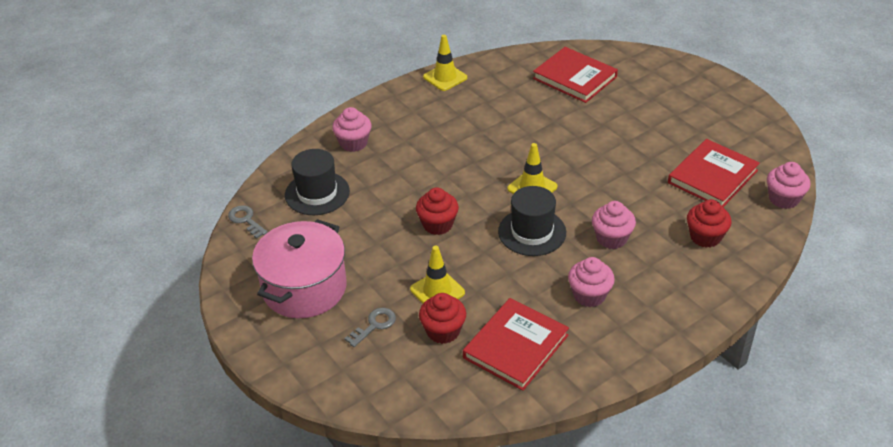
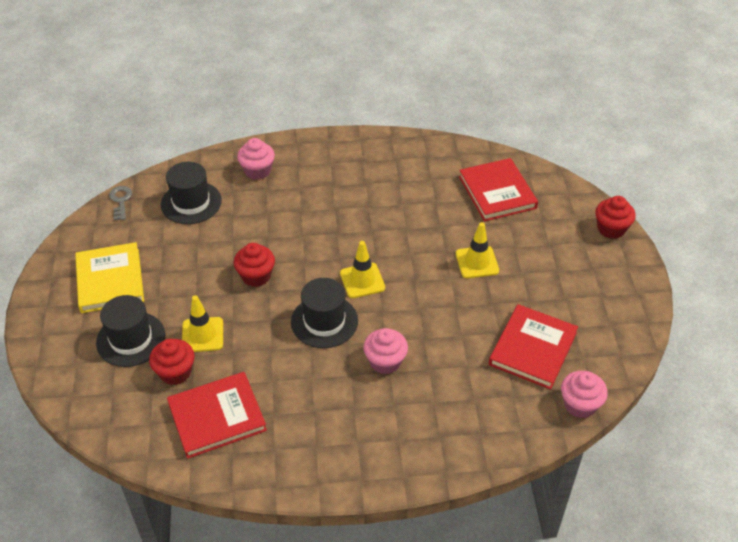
camera: 30 degrees right, 5 degrees up
(304, 288) = (110, 280): pink pot -> yellow book
(374, 325) = (131, 339): grey key -> black hat
(445, 77) = (384, 143): yellow traffic cone -> yellow traffic cone (477, 262)
(589, 295) = (317, 404): pink cupcake -> none
(705, 237) = (469, 404): red cupcake -> red cupcake (611, 229)
(713, 176) = (533, 349): red book -> red book turned 45 degrees counterclockwise

